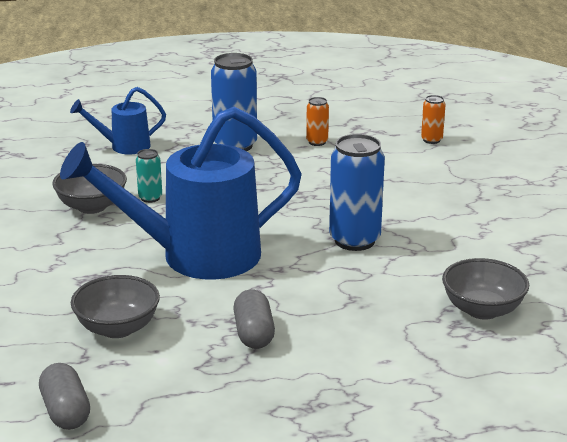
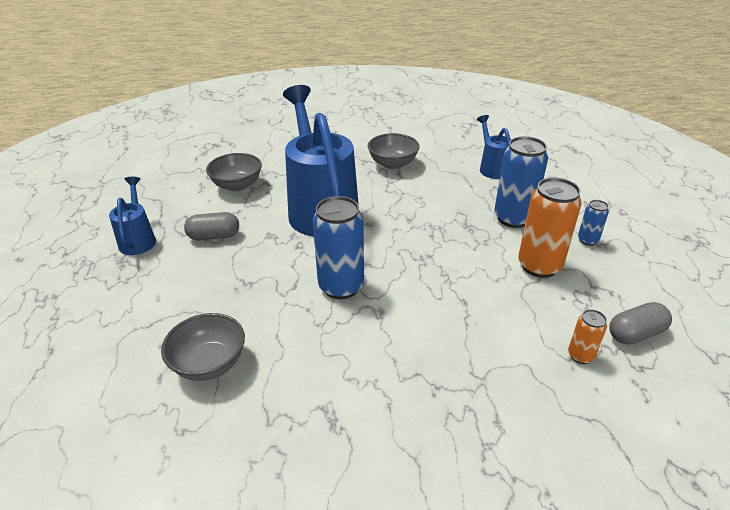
camera: 90 degrees right, 10 degrees up
(66, 411) = (161, 177): grey capsule -> grey capsule (635, 334)
(150, 198) = (408, 185): turquoise can -> none
(257, 401) = (138, 239): none -> blue watering can
(276, 117) = (587, 240): none -> blue can
(317, 142) = (539, 266): orange can -> orange can, size x2.01

